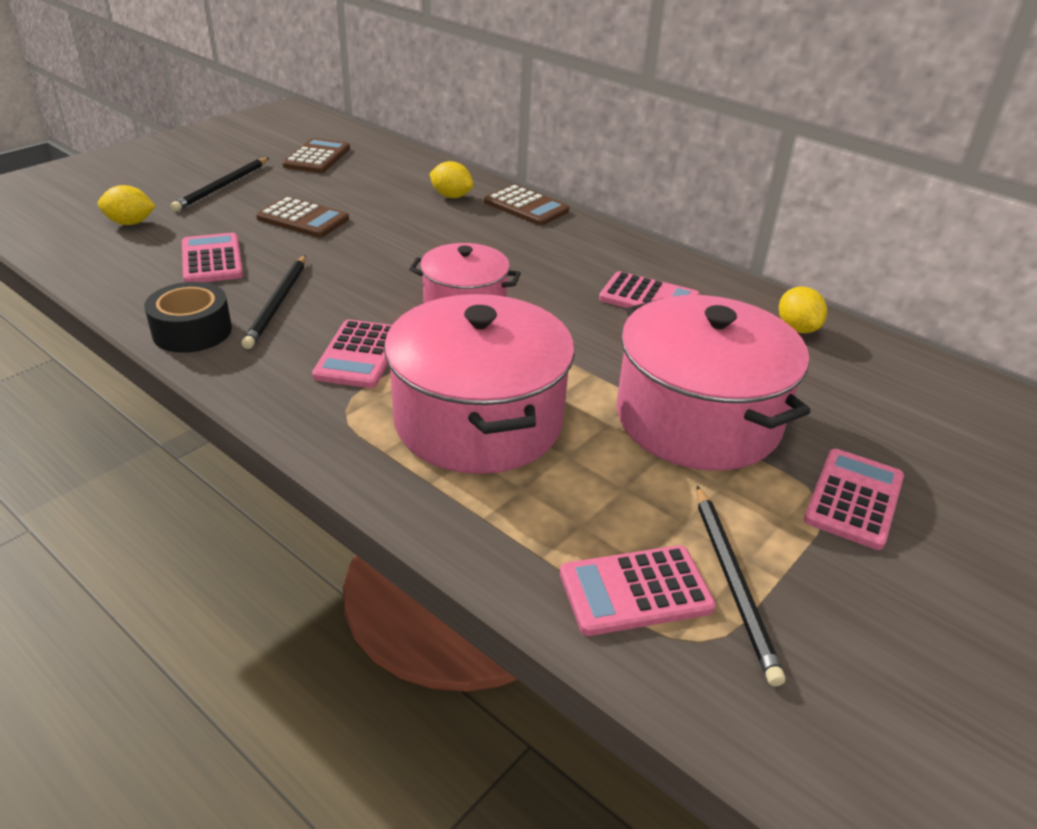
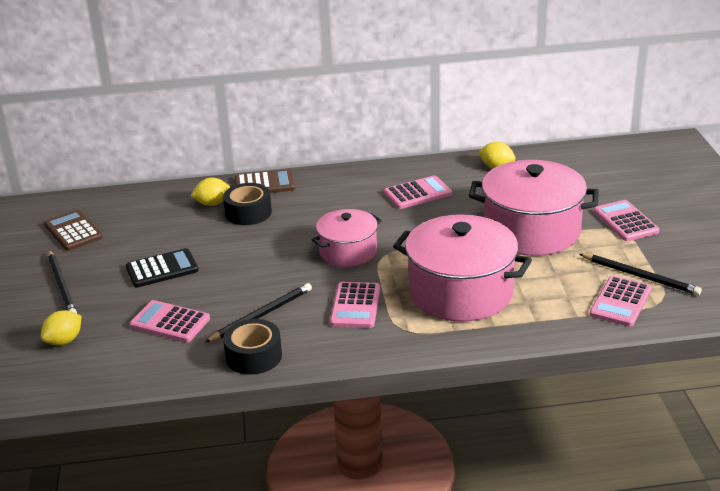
camera: 45 degrees left, 5 degrees down
(277, 303) = (262, 315): black pencil -> black pencil turned 90 degrees counterclockwise
(303, 219) = (162, 269): brown calculator -> black calculator
(359, 355) = (355, 306): pink calculator -> pink calculator turned 45 degrees clockwise
(461, 219) = (248, 213): none -> black tape

